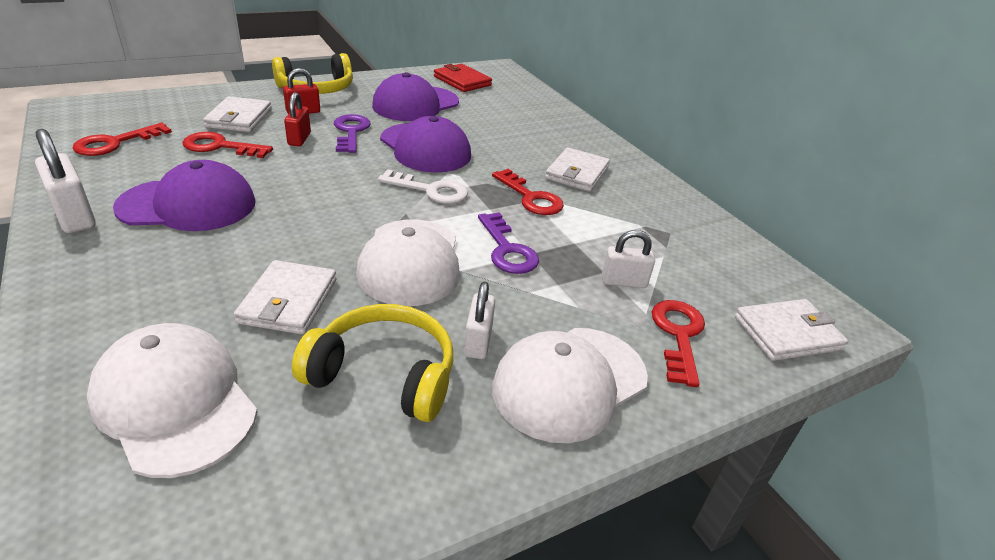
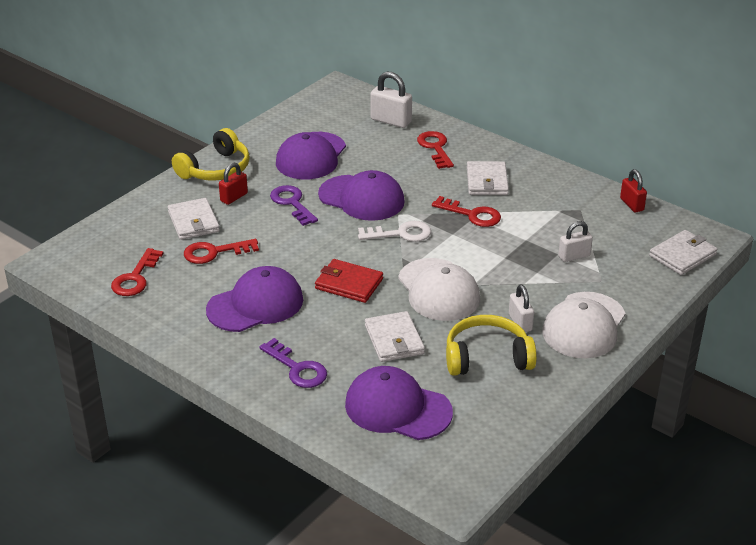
camera: 20 degrees left, 0 degrees up
(75, 216) = (195, 339): white padlock -> white padlock (391, 121)
(175, 402) = (397, 408): white cap -> purple cap
(299, 139) = (262, 224): red padlock -> red padlock (632, 204)
(462, 81) = (322, 115): red wallet -> red wallet (349, 284)
(507, 249) = (489, 260): purple key -> purple key (297, 368)
(678, 335) = (624, 279): red key -> red key (435, 148)

